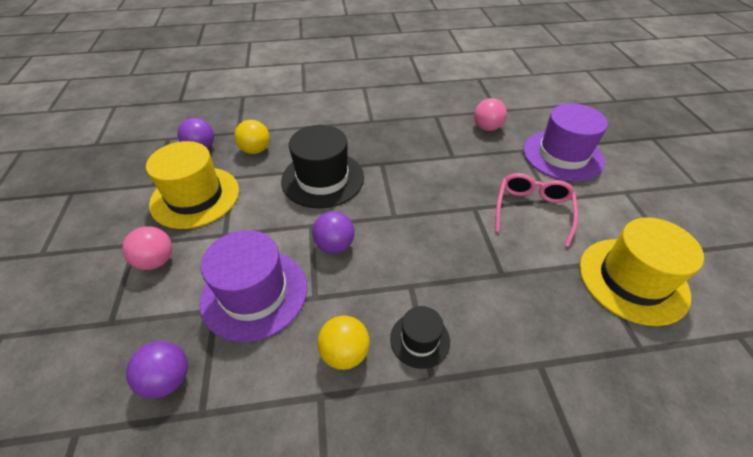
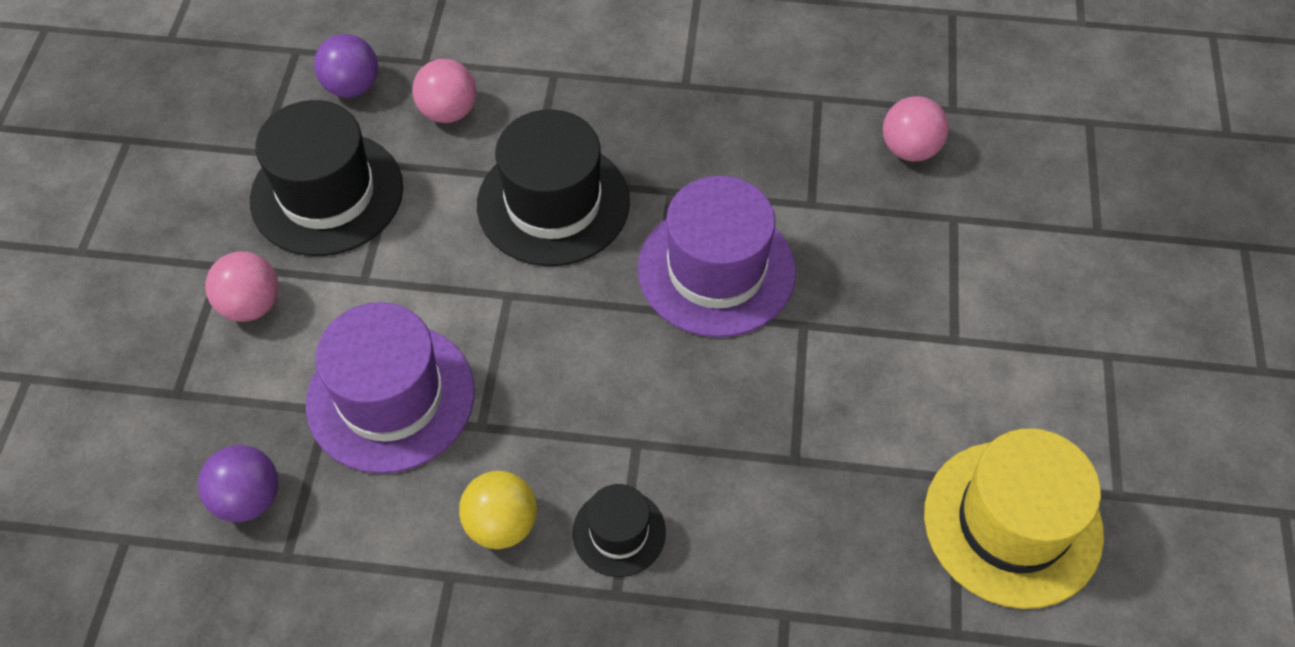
camera: 15 degrees right, 10 degrees up
(195, 197) = (327, 194): yellow hat -> black hat
(255, 150) = (448, 111): yellow ball -> pink ball
(335, 245) = (537, 342): purple ball -> none
(532, 210) = (907, 354): pink glasses -> none
(562, 155) = (1030, 248): purple hat -> purple hat (716, 270)

